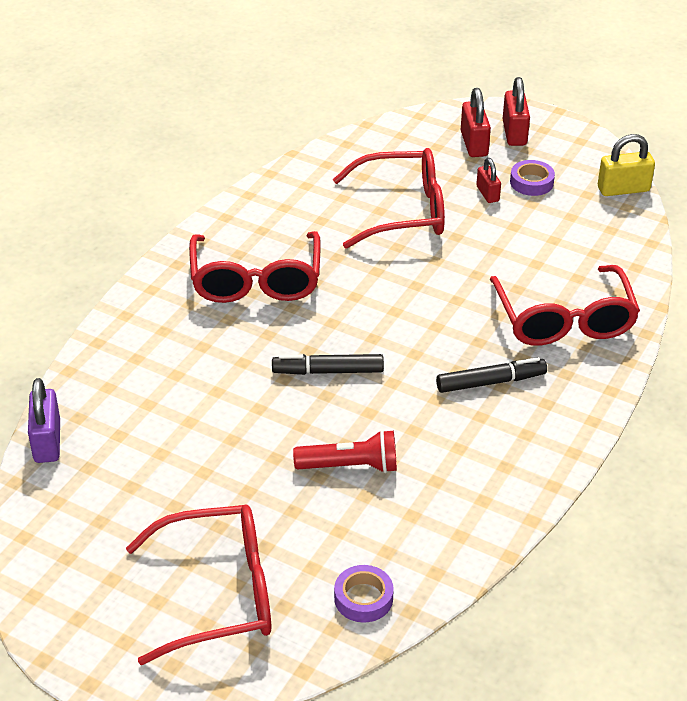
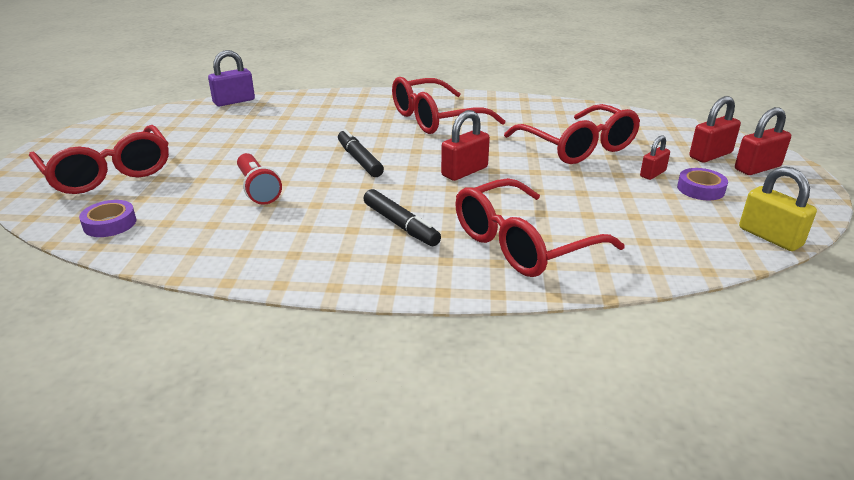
camera: 65 degrees right, 10 degrees down
(407, 305) = (464, 171): none -> red padlock

